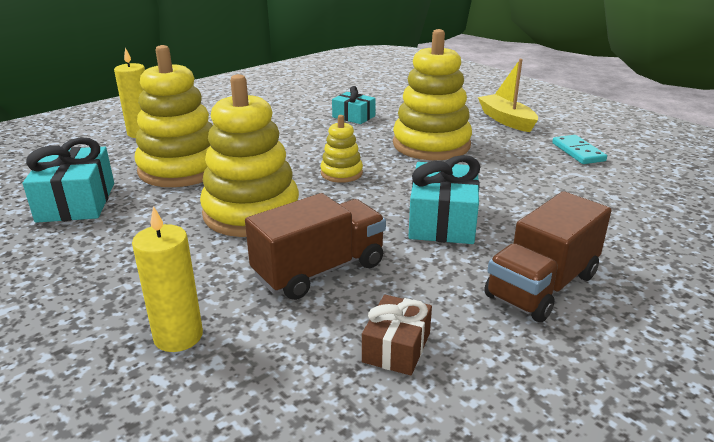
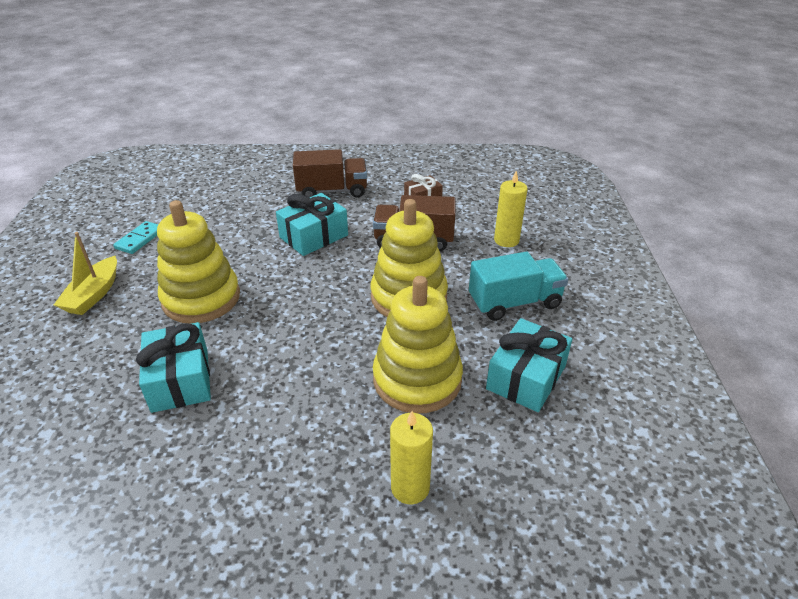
camera: 140 degrees left, 10 degrees up
(118, 255) = (514, 303): none -> turquoise truck
(341, 173) = (308, 303): yellow stacking toy -> none
(353, 117) = (180, 380): turquoise gift -> turquoise gift, size x1.65

